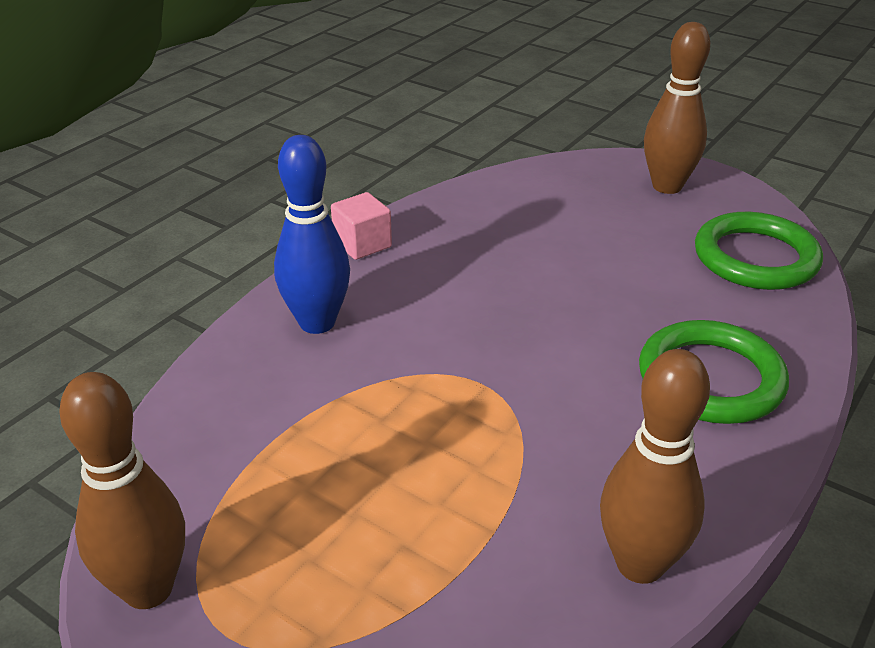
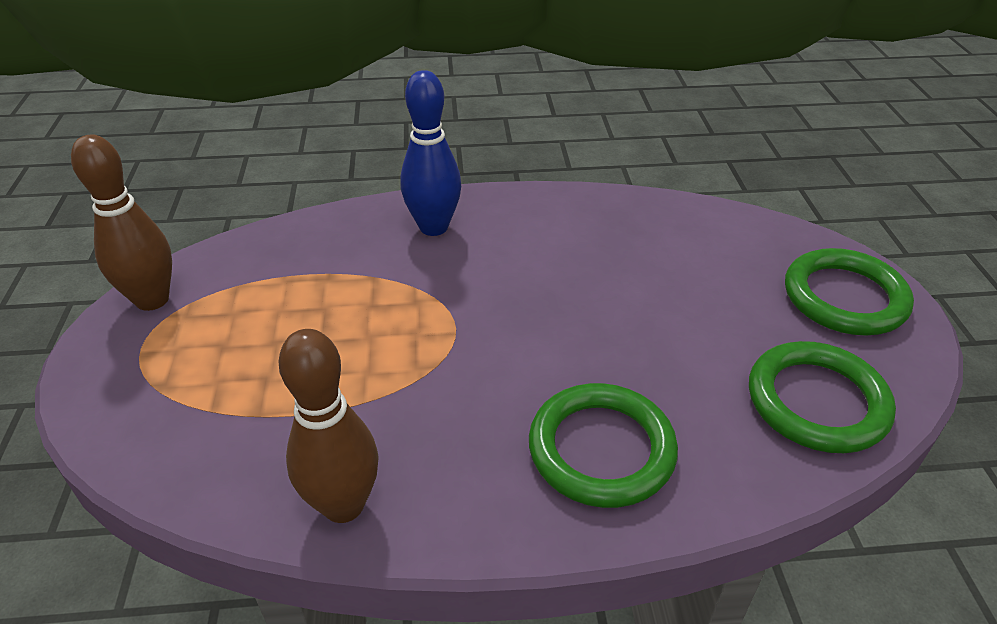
camera: 50 degrees right, 5 degrees up
(362, 244) = (539, 197): pink cube -> none
(667, 186) = (844, 297): brown bowling pin -> green ring

